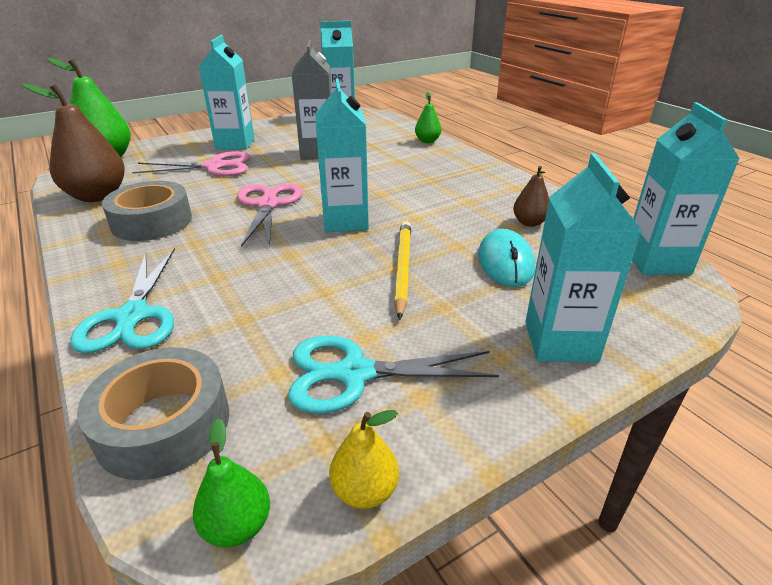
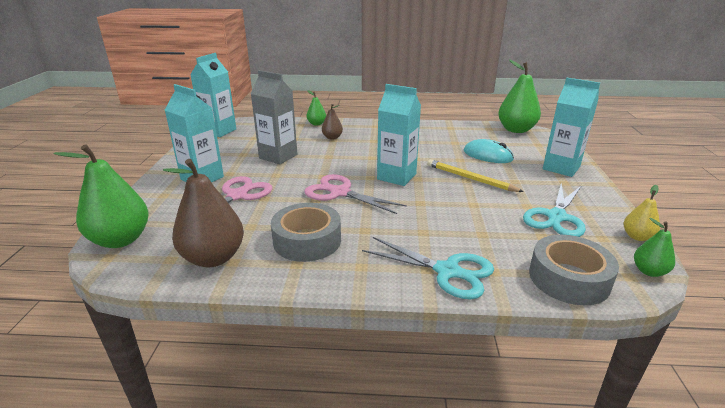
camera: 55 degrees left, 5 degrees down
(529, 223) = (455, 137): brown pear -> brown pear (332, 137)
(656, 261) = (516, 130): turquoise carton -> green pear

